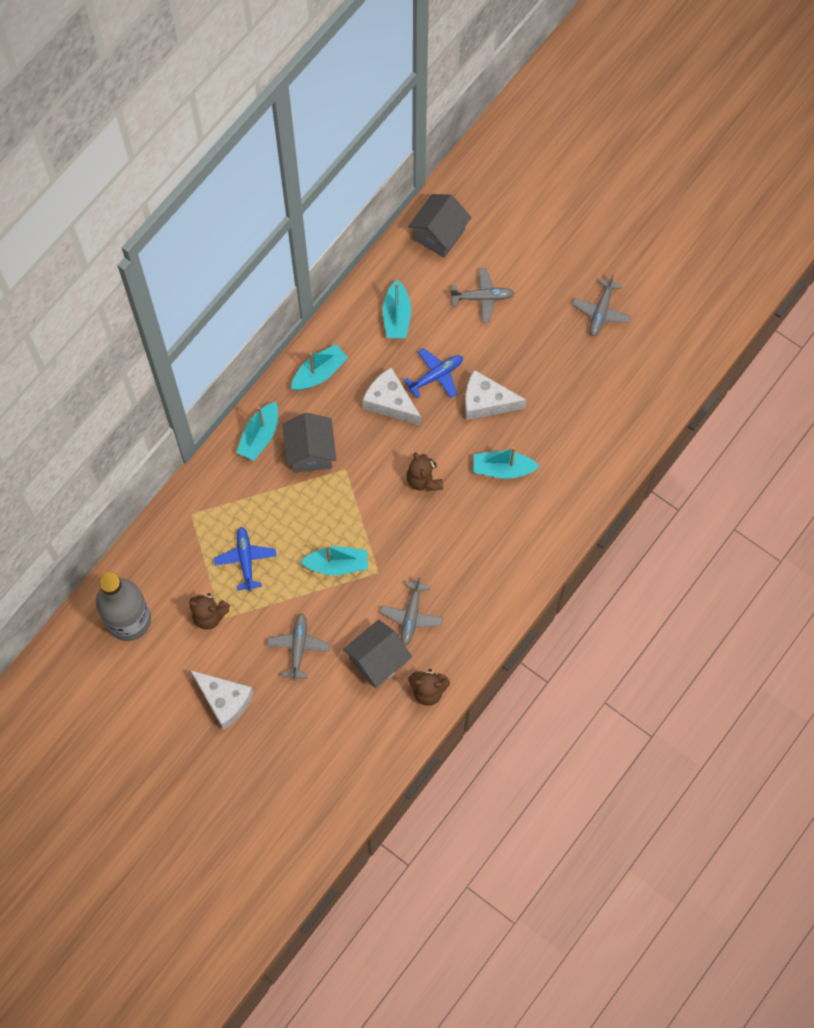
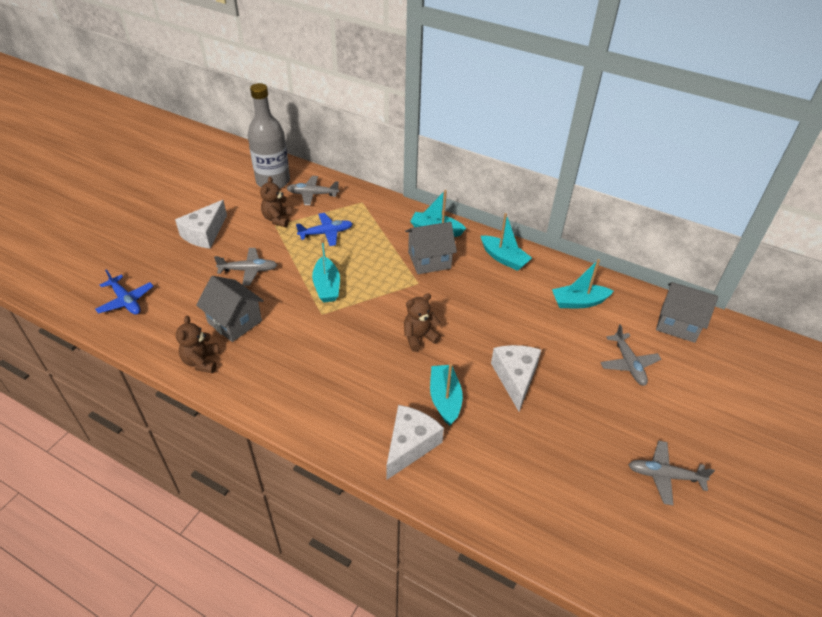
camera: 80 degrees right, 25 degrees down
(390, 402) = (491, 306): white cheese -> white cheese (410, 445)
(411, 616) = (279, 341): grey plane -> grey plane (312, 194)
(436, 376) = (530, 336): blue plane -> blue plane (126, 301)

